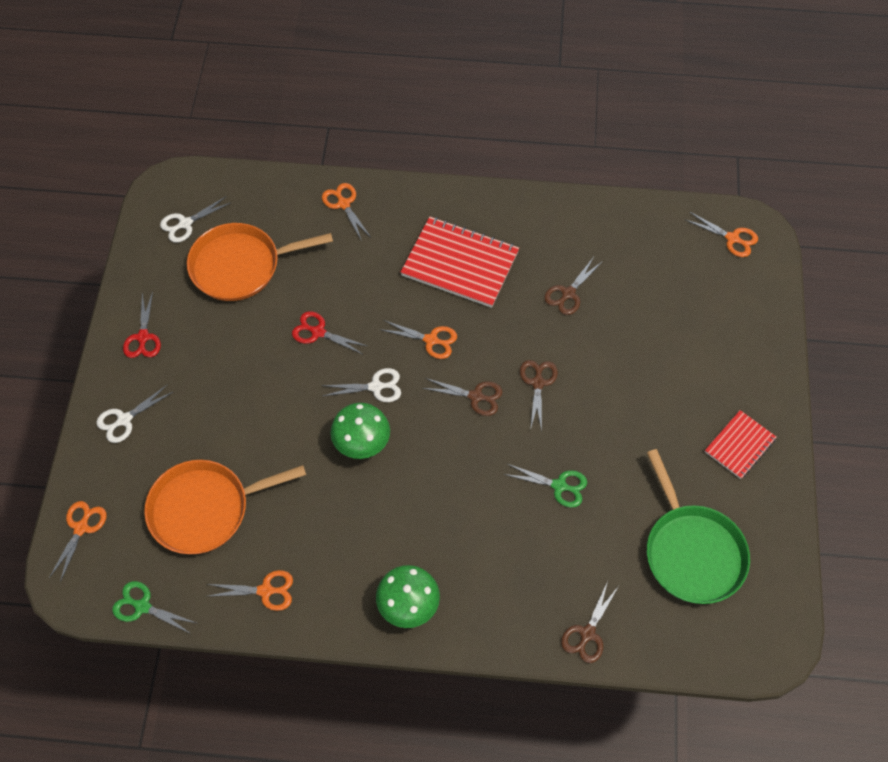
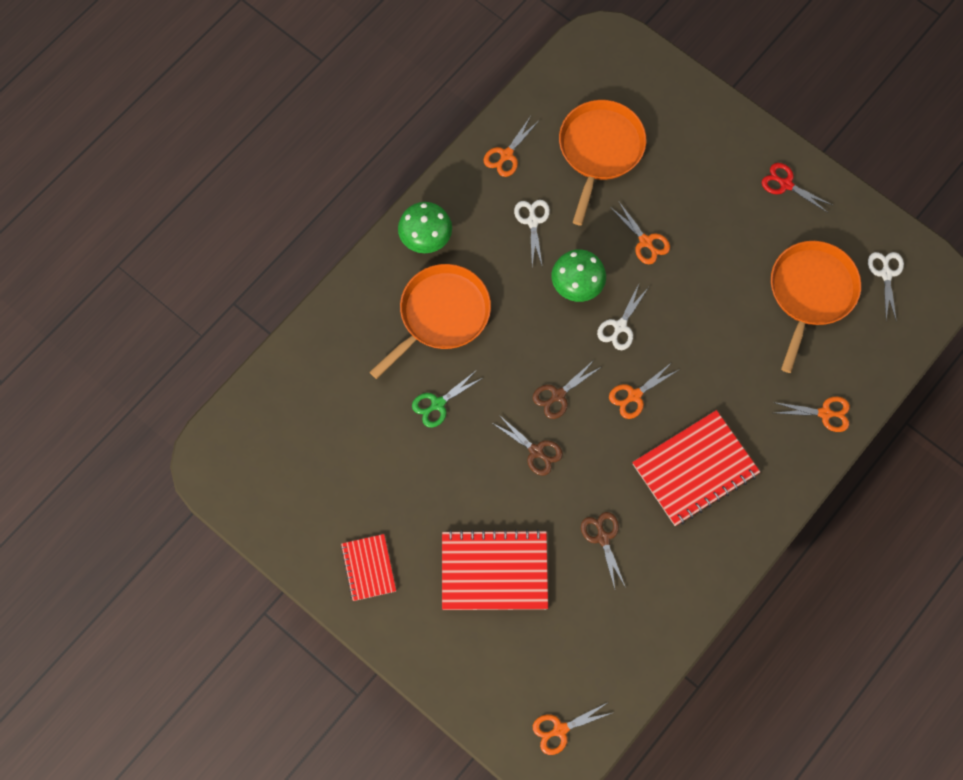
camera: 125 degrees right, 10 degrees up
(81, 528) = (642, 65): orange scissors -> orange scissors (645, 241)
(124, 420) = (716, 135): white scissors -> white scissors (532, 221)
(142, 606) = (552, 74): green scissors -> none
(318, 332) = (702, 314): red scissors -> none
(474, 539) = (441, 315): none -> orange pan
(587, 634) = (315, 342): brown scissors -> none
(659, 352) = (494, 571): none -> red notebook
(692, 552) = (315, 461): green pan -> none

